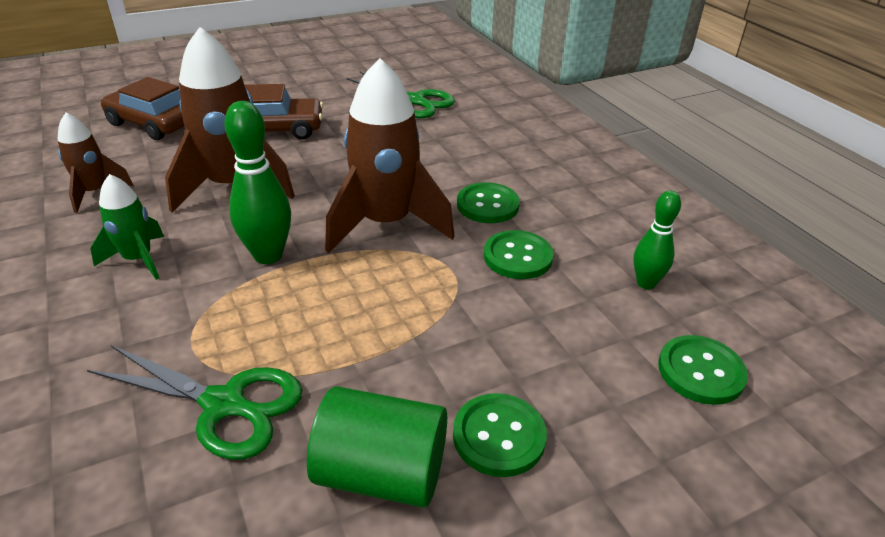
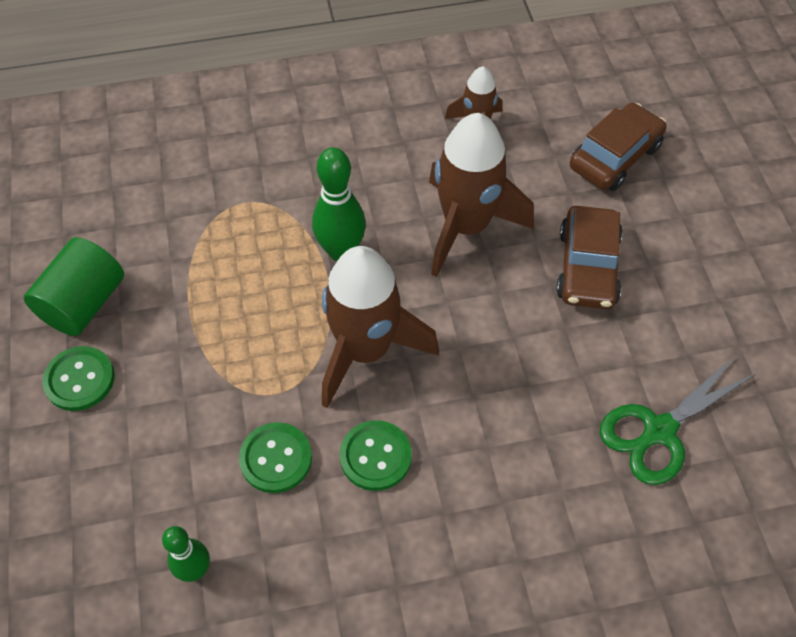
camera: 105 degrees right, 20 degrees up
(138, 259) = (362, 164): green rocket -> none
(224, 404) = (179, 221): green scissors -> none
(700, 371) = (71, 560): green button -> none

